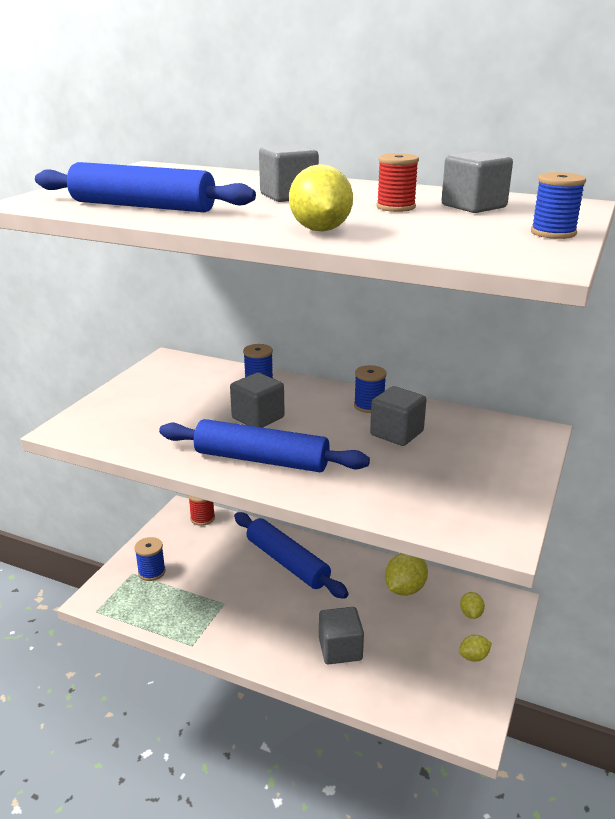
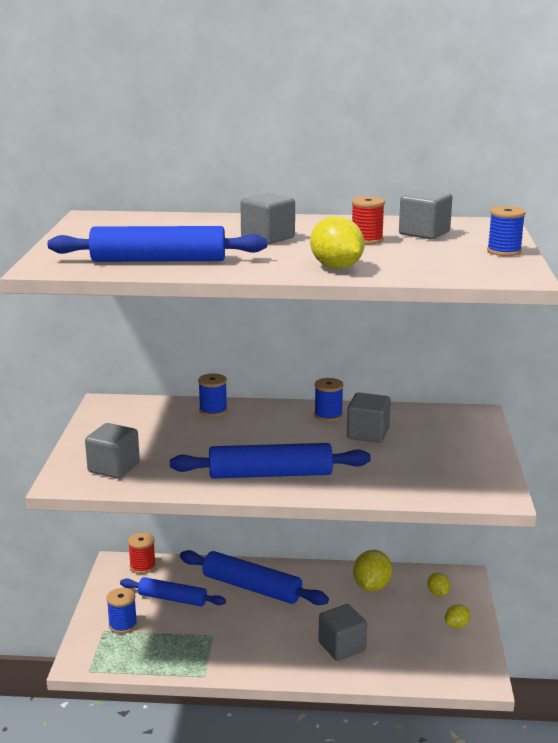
camera: 20 degrees left, 5 degrees down
(209, 556) = (172, 599): none -> blue rolling pin
(258, 418) = (238, 441): grey cube -> grey cube (114, 468)

